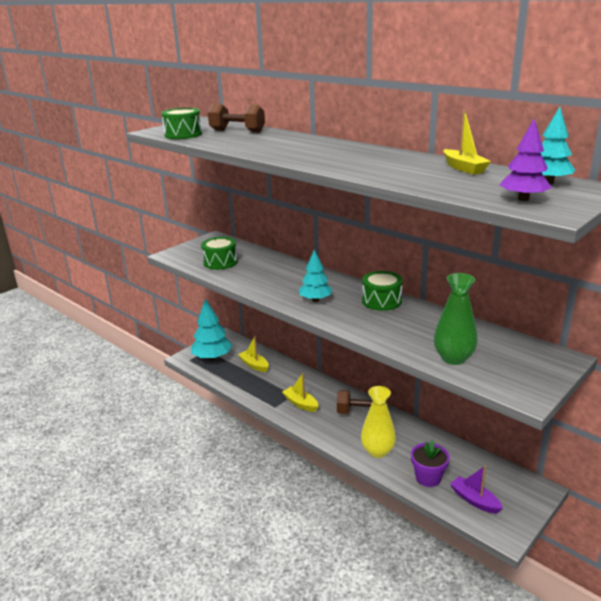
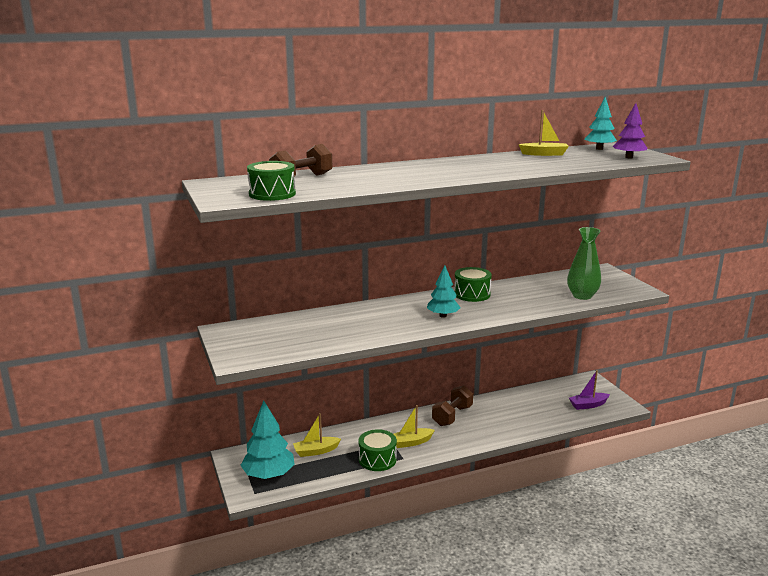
camera: 65 degrees left, 5 degrees down
(220, 262) = (300, 338): green drum -> green drum (377, 459)
(377, 451) = (509, 425): yellow vase -> none
(428, 478) = (554, 414): purple flower pot -> none

